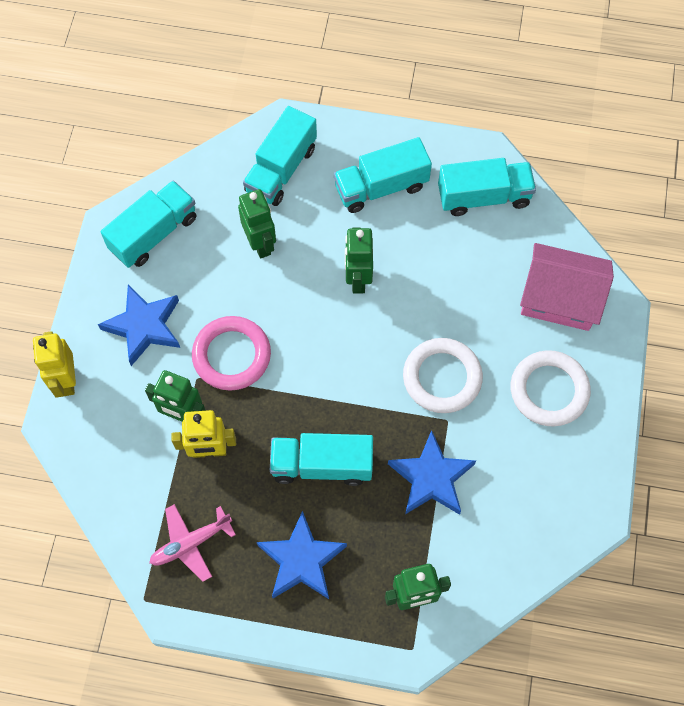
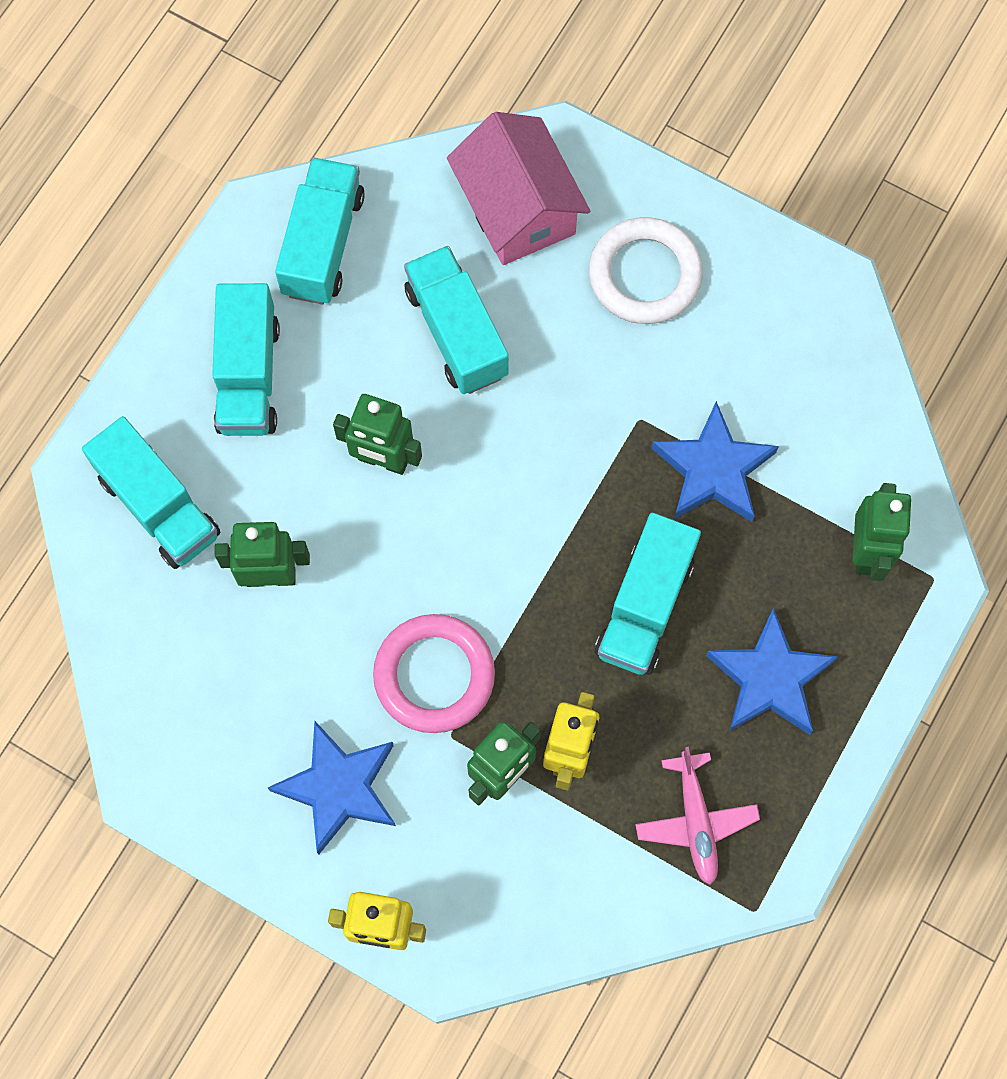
camera: 70 degrees left, 5 degrees up
(154, 234) = (189, 727): turquoise truck -> turquoise truck (456, 332)
(442, 377) = (575, 403): white ring -> none
(559, 298) = (517, 208): pink house -> pink house turned 60 degrees counterclockwise

